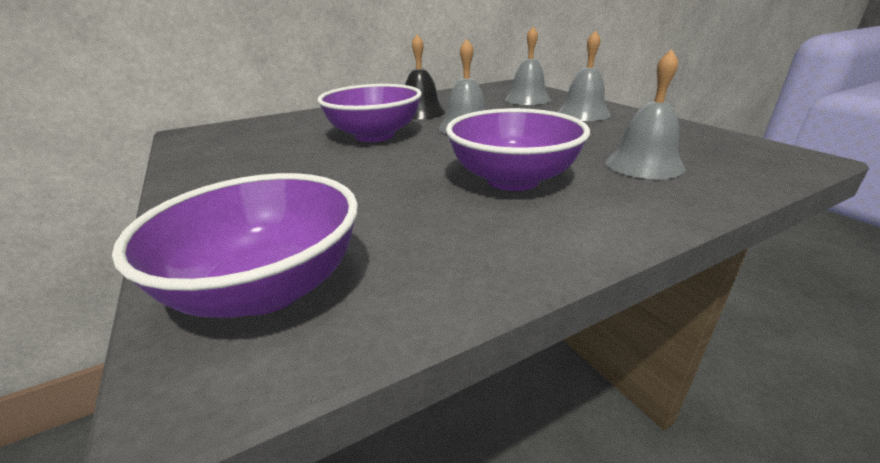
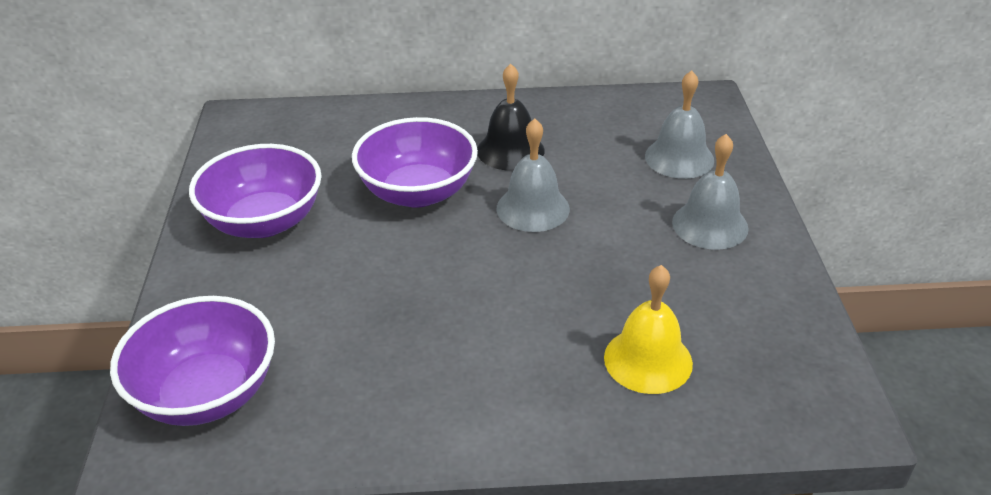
camera: 25 degrees right, 10 degrees up
(512, 179) = (487, 333): purple bowl -> purple bowl (264, 221)
(644, 164) = (648, 360): grey bell -> yellow bell

